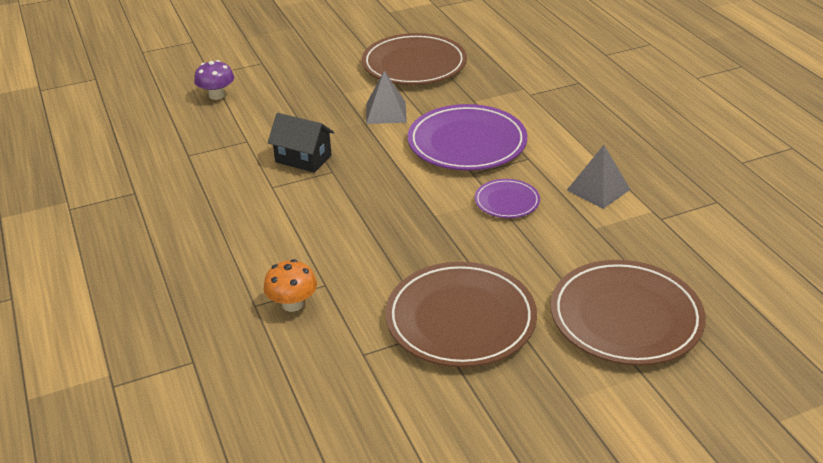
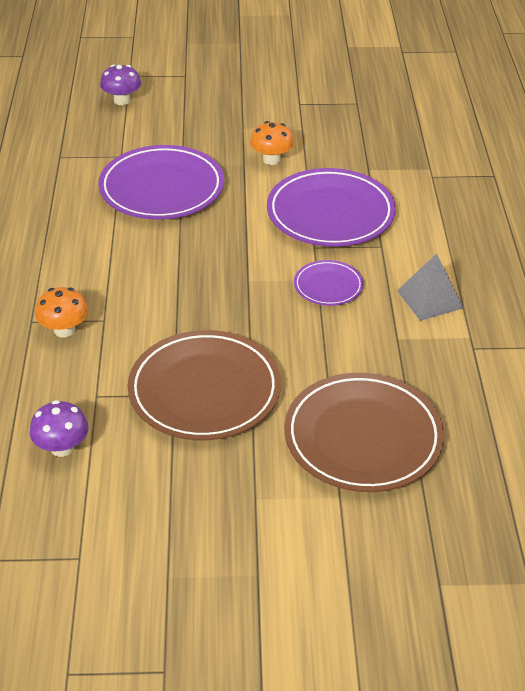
camera: 20 degrees right, 5 degrees up
(303, 158) = (162, 188): black house -> purple plate
(361, 411) = (62, 447): none -> purple mushroom
(386, 112) = (271, 159): grey pyramid -> orange mushroom
(414, 64) = (334, 113): brown plate -> none

